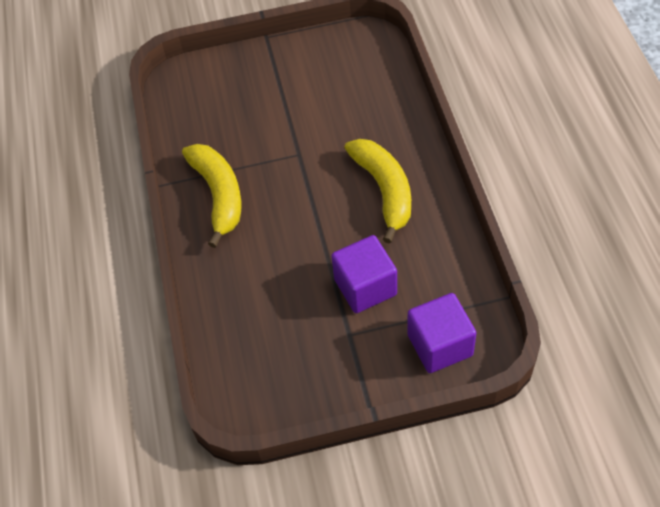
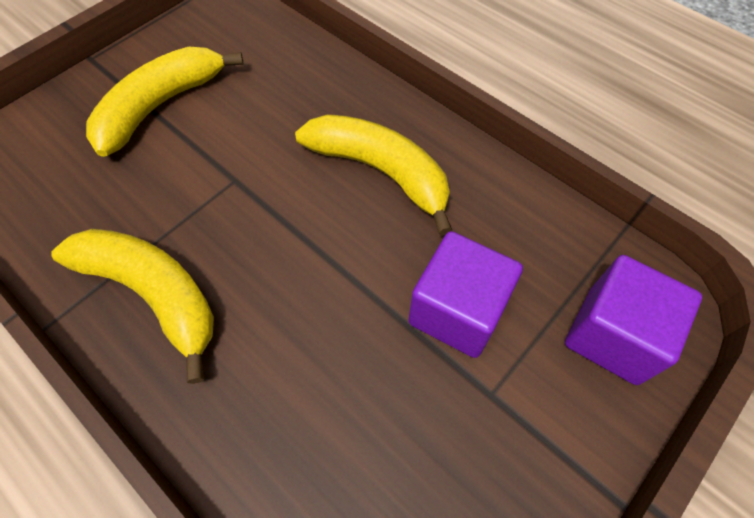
camera: 40 degrees left, 5 degrees up
(287, 88) = (161, 106): none -> yellow banana

